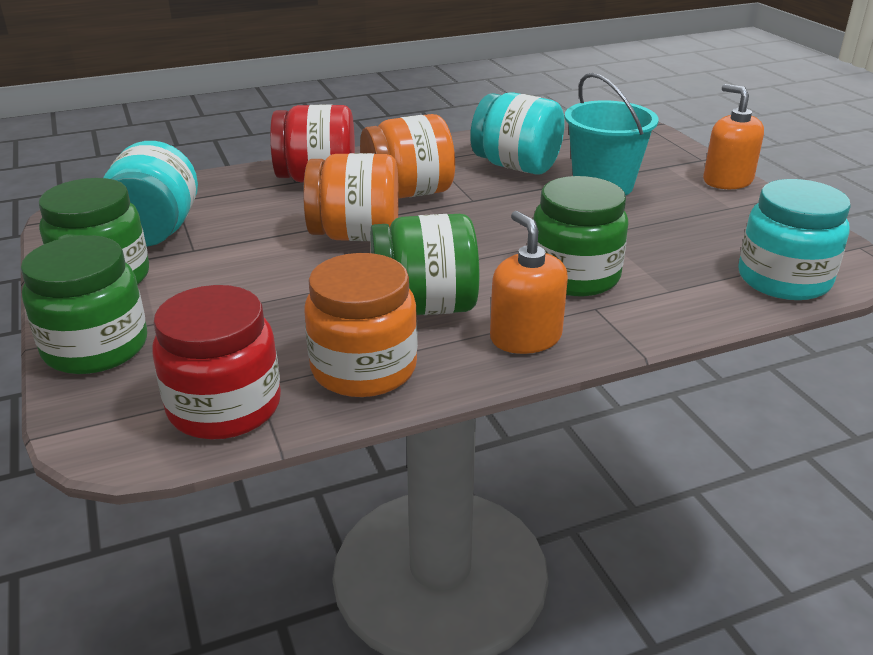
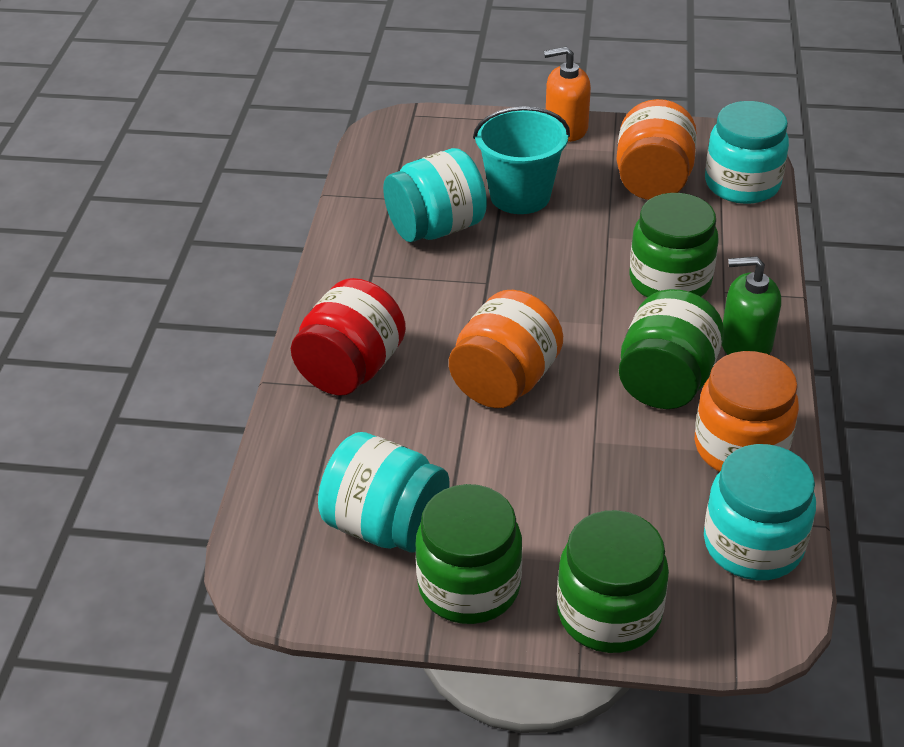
camera: 60 degrees left, 10 degrees up
(225, 407) = (753, 544): red jar -> turquoise jar
(408, 193) = (439, 317): orange jar -> orange jar (653, 181)
(525, 337) = (745, 344): orange soap dispenser -> green soap dispenser

